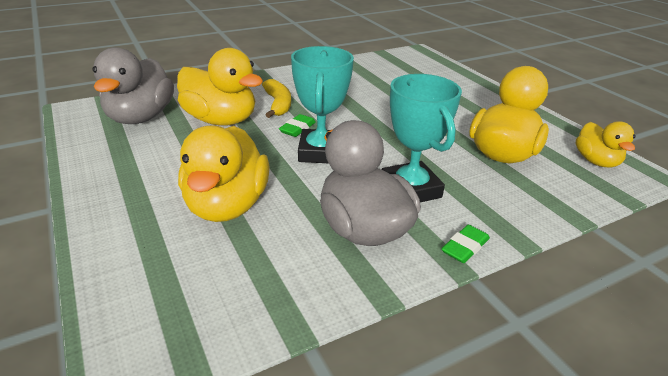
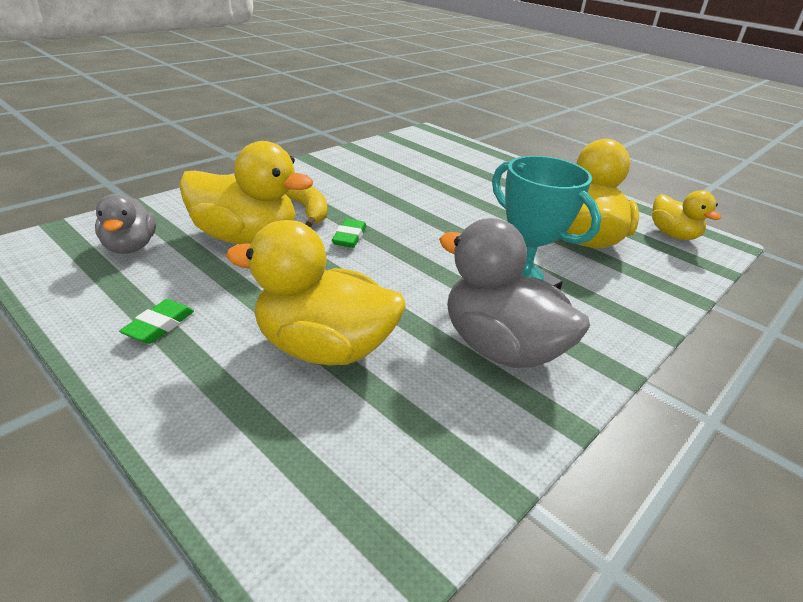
camera: 20 degrees left, 0 degrees up
(140, 117) = (130, 247): grey duck -> grey duck, size x0.59
(227, 205) = (323, 348): yellow duck -> yellow duck turned 120 degrees clockwise
(320, 152) = (394, 262): turquoise trophy -> none
(465, 247) = (615, 349): green eraser -> green eraser (159, 326)

